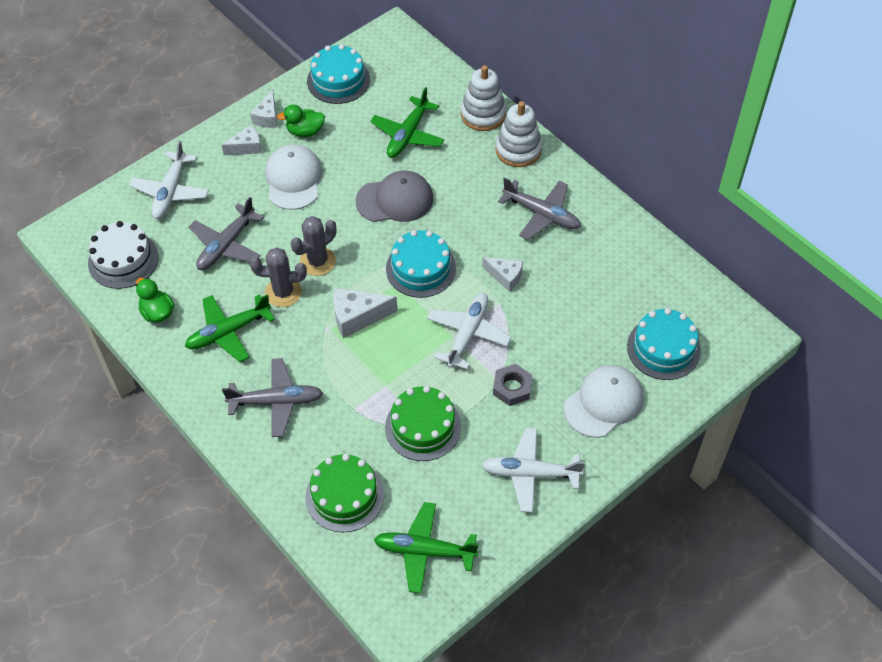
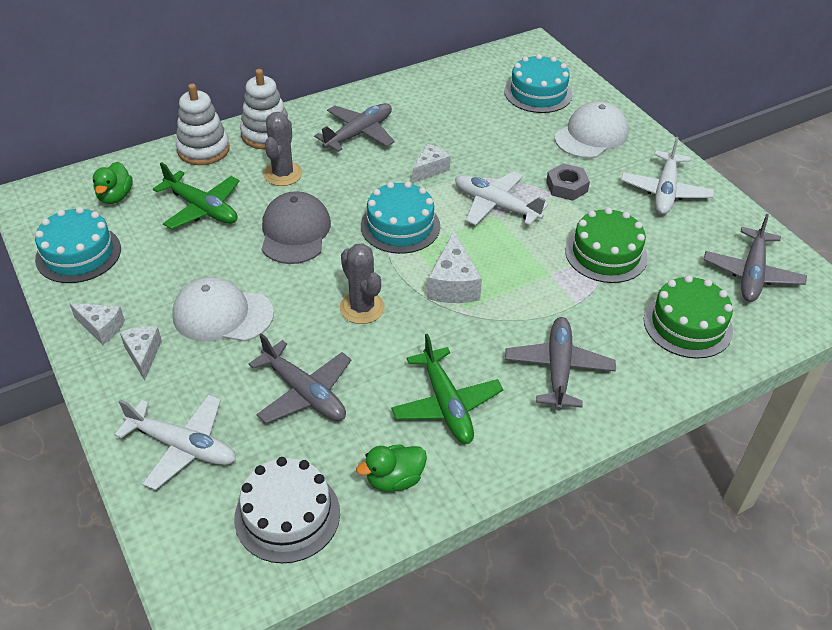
camera: 80 degrees left, 10 degrees down
(283, 292) = (399, 344): grey cactus -> grey cactus (283, 174)
(305, 131) = (147, 294): green duck -> green duck (115, 197)
(424, 551) = (752, 274): green plane -> grey plane
(603, 402) = (591, 135): white cap -> white cap turned 75 degrees clockwise

